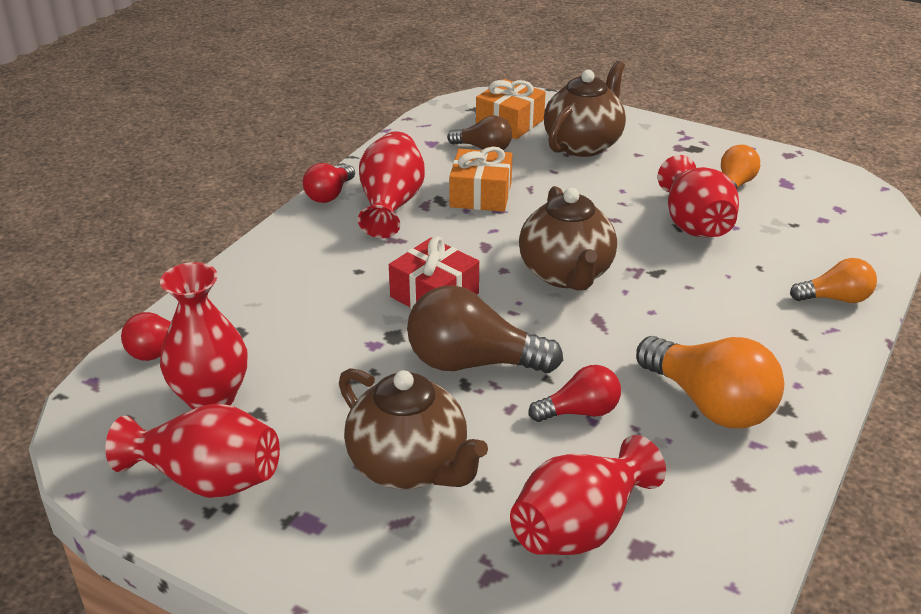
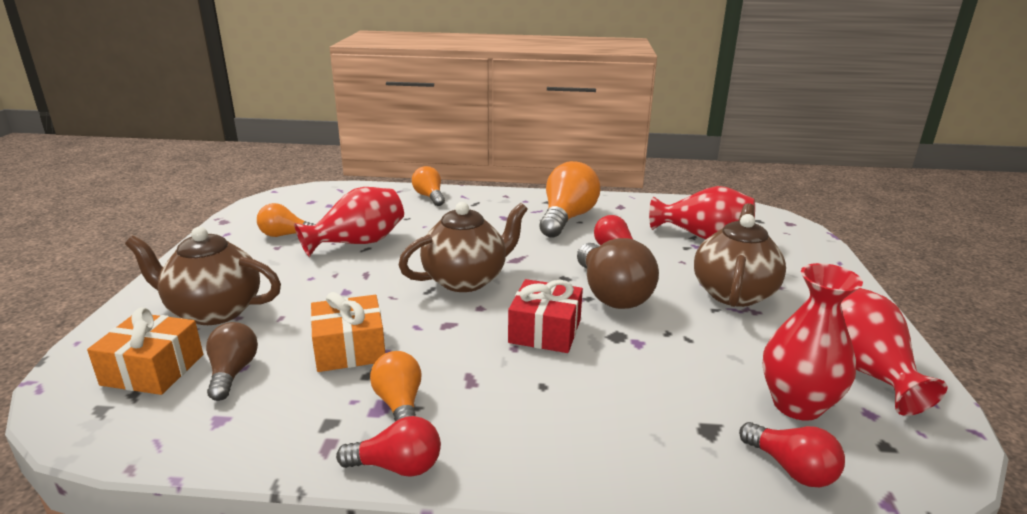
camera: 115 degrees left, 10 degrees down
(391, 205) = (399, 404): red vase -> orange light bulb

